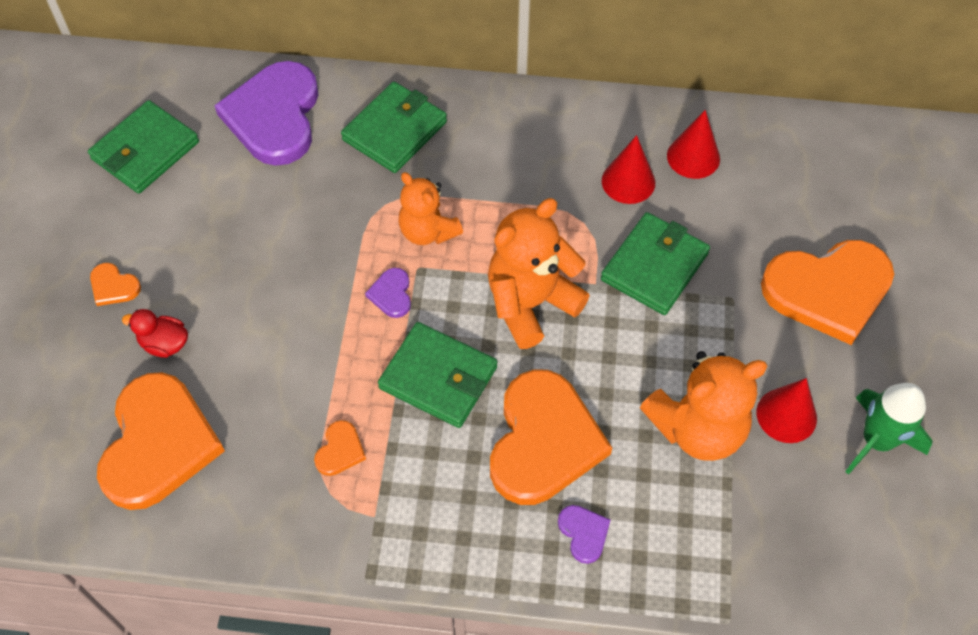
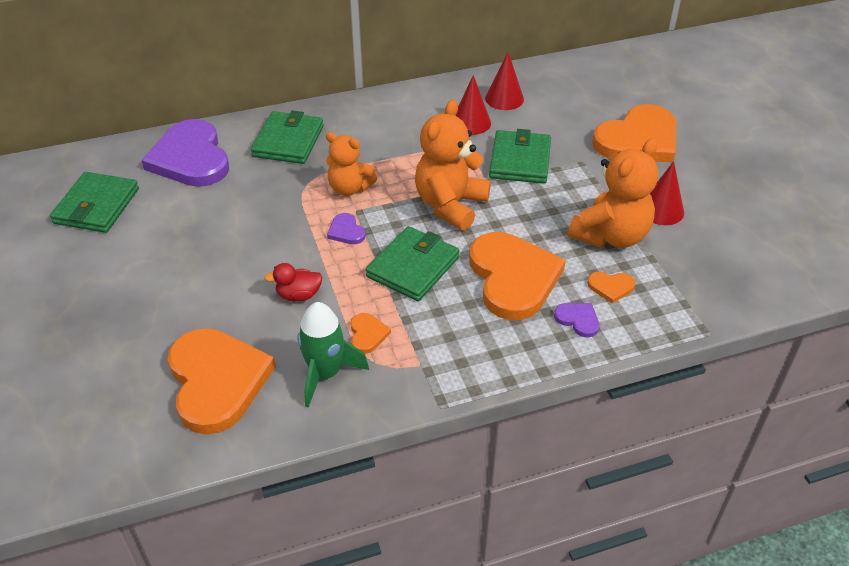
camera: 25 degrees left, 15 degrees down
(113, 286) = (118, 295): orange heart -> orange heart (610, 287)
(164, 344) = (184, 317): red duck -> red duck (298, 295)
(438, 377) = (413, 267): green wallet -> green wallet turned 60 degrees counterclockwise
(877, 440) = (725, 204): green rocket -> green rocket (325, 374)

